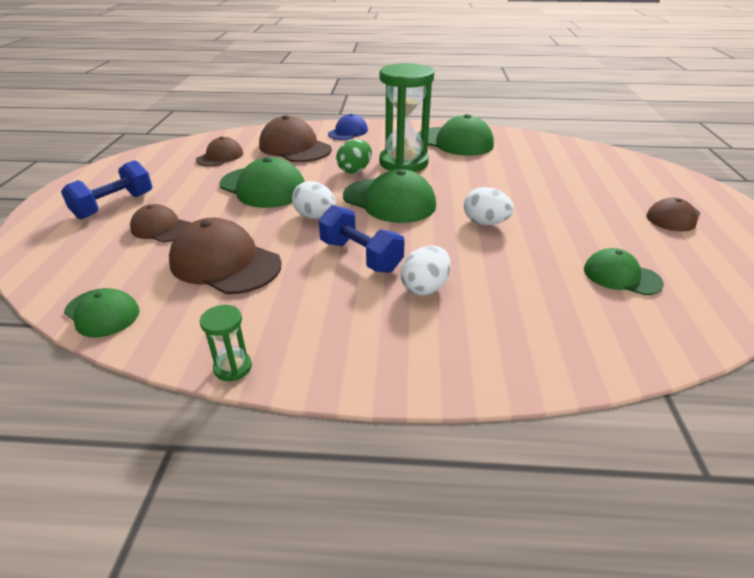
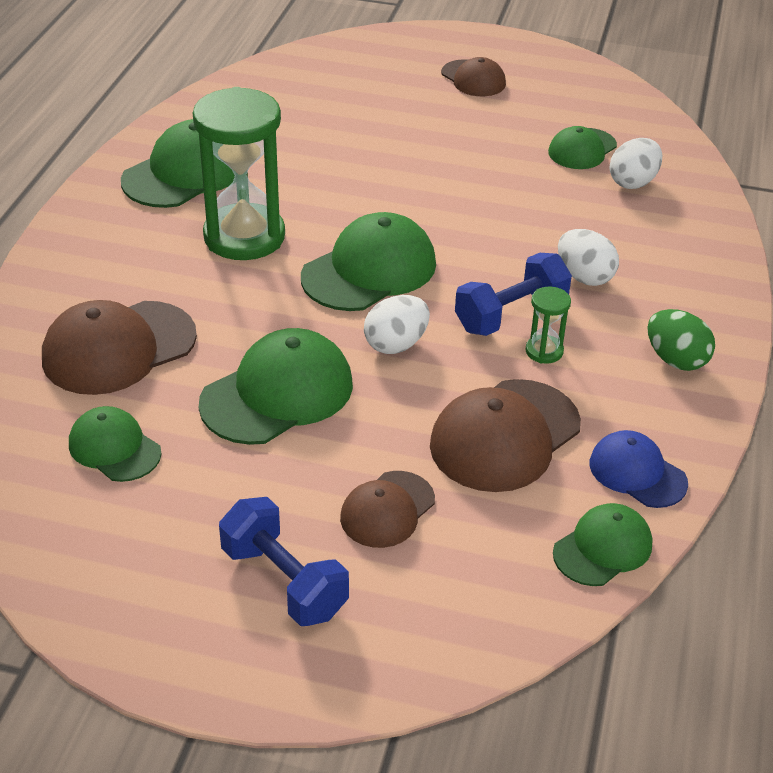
camera: 80 degrees left, 5 degrees up
(220, 157) = (114, 448): brown cap -> green cap
(233, 367) = (708, 427): green hourglass -> green hourglass (544, 351)
(348, 132) = (75, 277): blue cap -> blue cap (637, 473)
(354, 170) = (252, 289): green egg -> green egg (676, 360)
(485, 223) = (454, 205): white egg -> white egg (633, 182)

